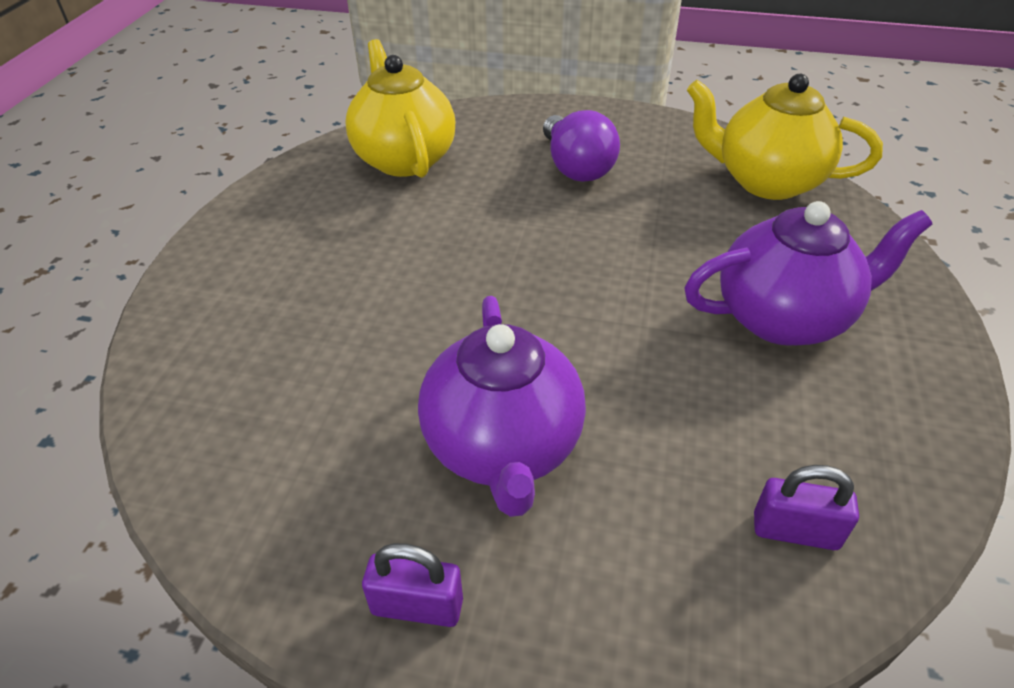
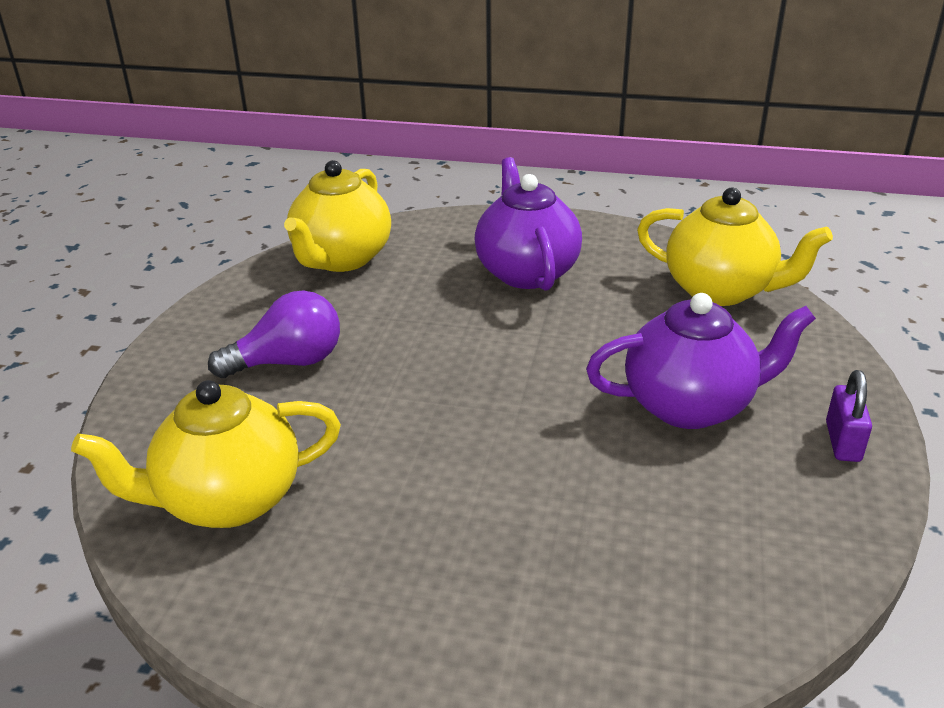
camera: 90 degrees left, 10 degrees down
(795, 531) = (720, 290): purple padlock -> yellow teapot

